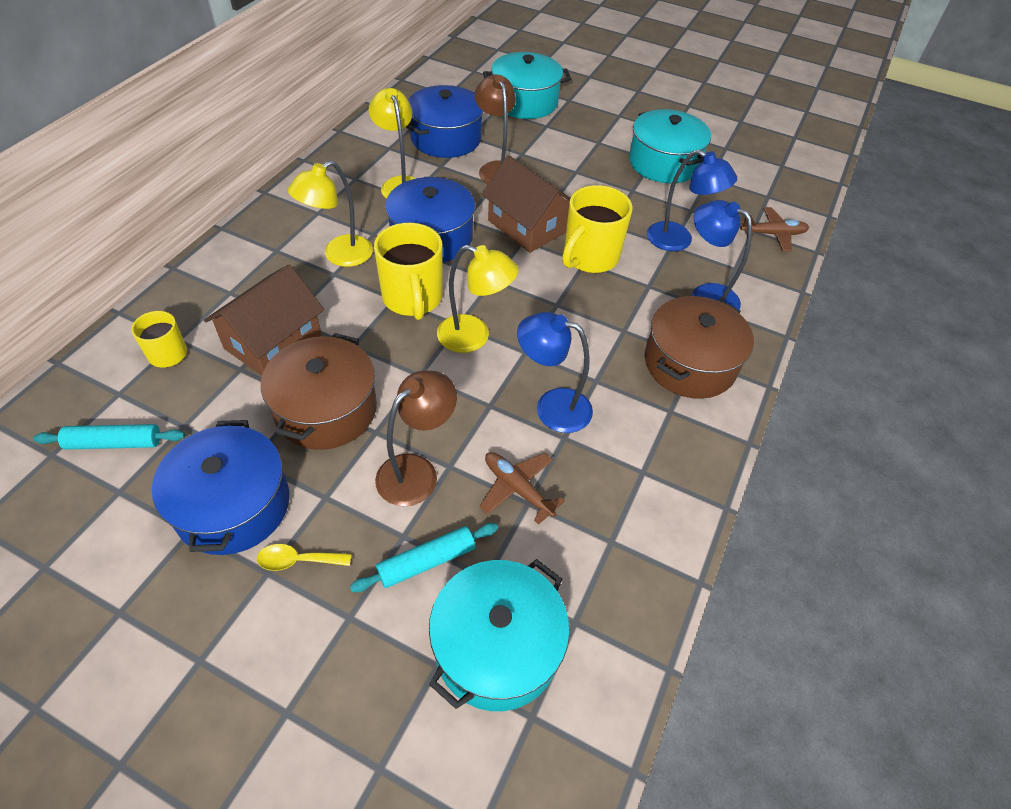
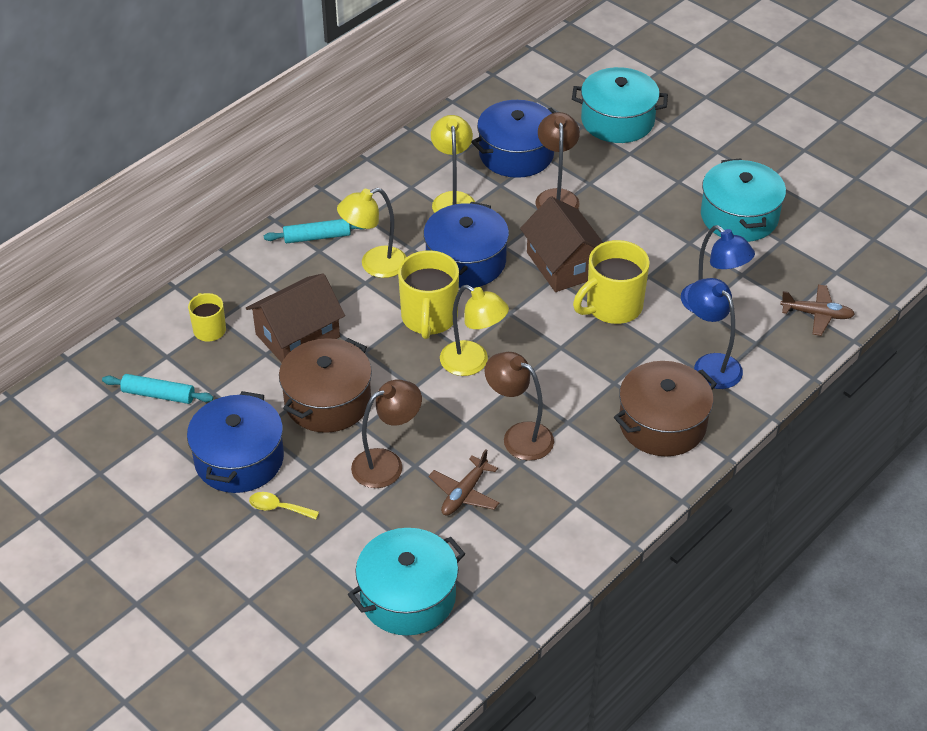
camera: 20 degrees right, 5 degrees down
(426, 562) = (374, 530): turquoise rolling pin -> turquoise rolling pin (317, 237)
(517, 488) = (464, 493): brown plane -> brown plane turned 120 degrees counterclockwise
(552, 407) = (519, 436): blue lamp -> brown lamp

